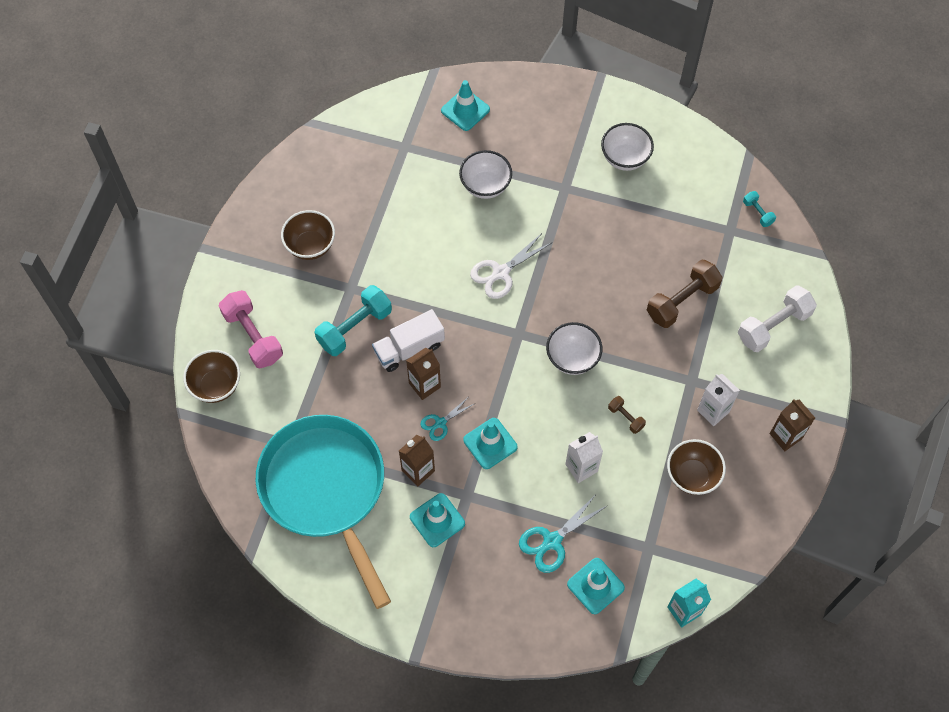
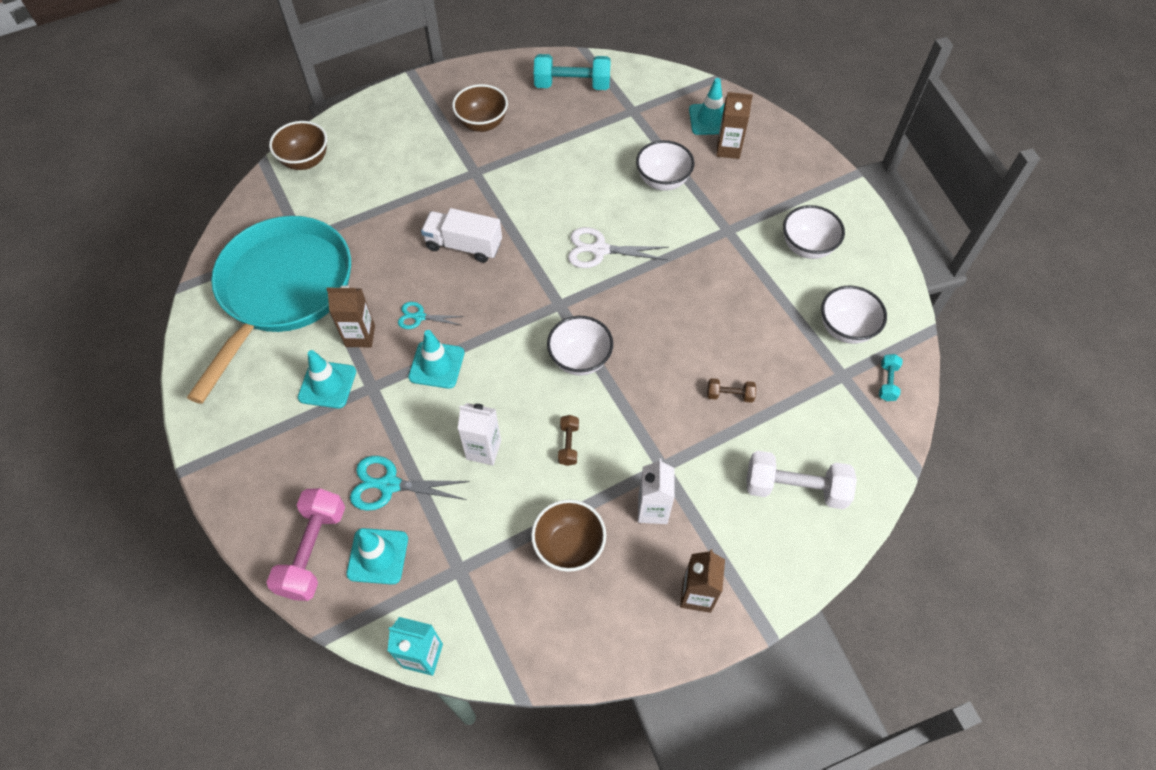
camera: 45 degrees right, 5 degrees down
(253, 336) = (370, 150): pink dumbbell -> pink dumbbell (313, 551)
(354, 328) = (443, 200): turquoise dumbbell -> turquoise dumbbell (572, 85)
(424, 385) = (442, 280): brown carton -> brown carton (728, 149)
(682, 301) = (729, 395): brown dumbbell -> brown dumbbell, size x0.49
(702, 197) = (845, 329): none -> white bowl

